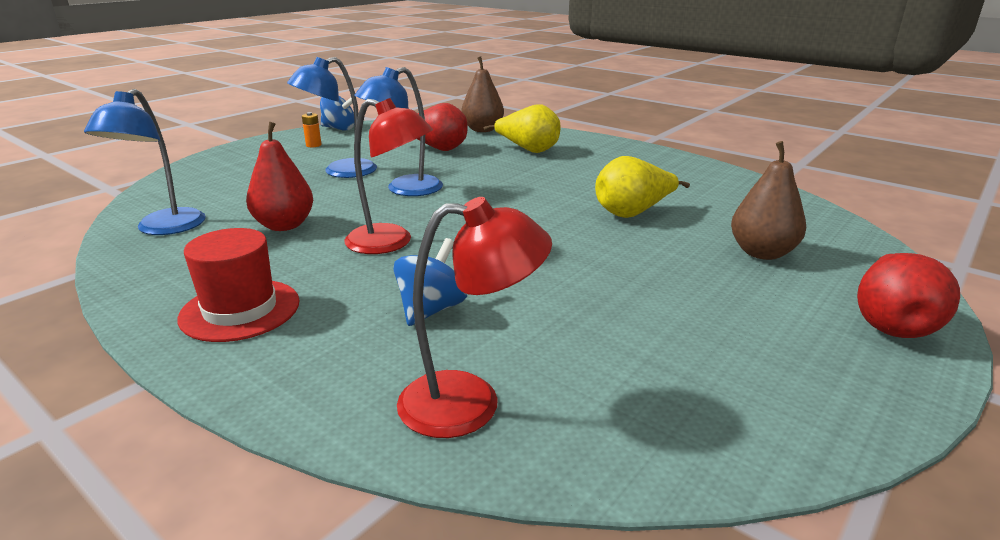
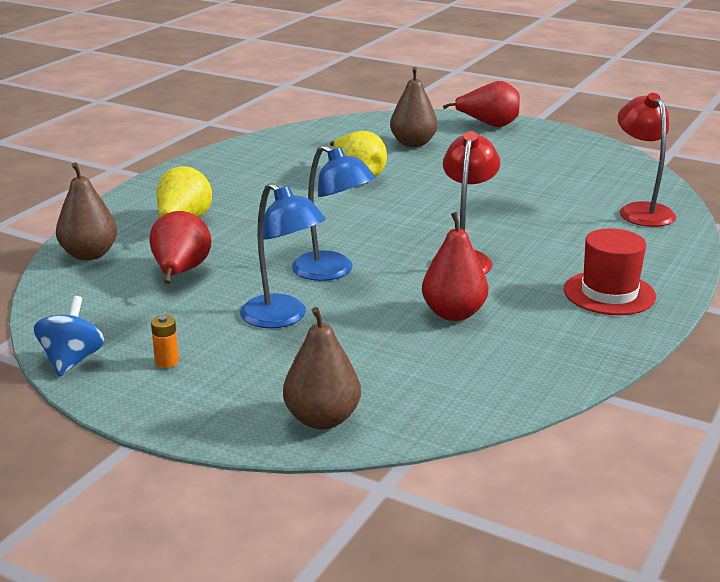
camera: 100 degrees left, 0 degrees up
(164, 228) = (496, 379): blue lamp -> none
(196, 175) = (322, 419): none -> brown pear
(431, 309) = (558, 230): blue spinning top -> none

